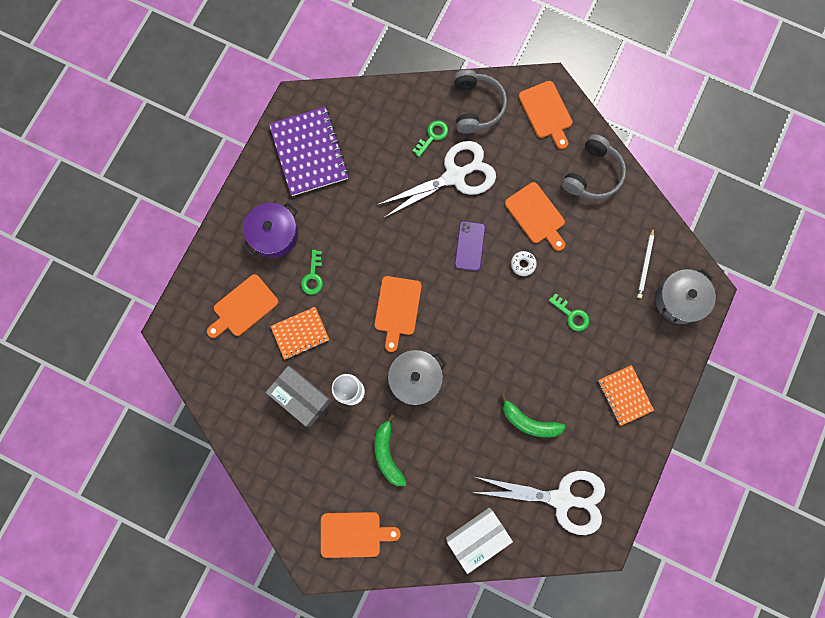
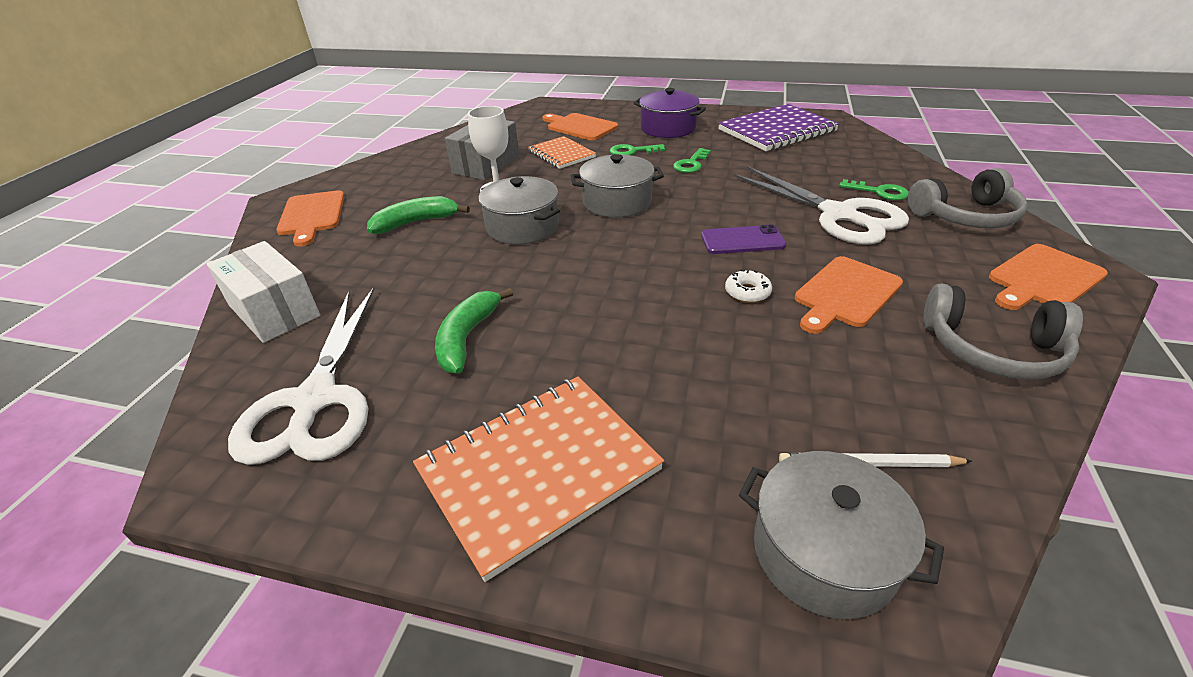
camera: 80 degrees right, 40 degrees down
(397, 308) = (617, 202): orange cutting board -> grey pot
(571, 315) = (685, 362): green key -> green key (691, 164)
(624, 395) = (538, 470): orange notebook -> orange notebook, size x1.69

